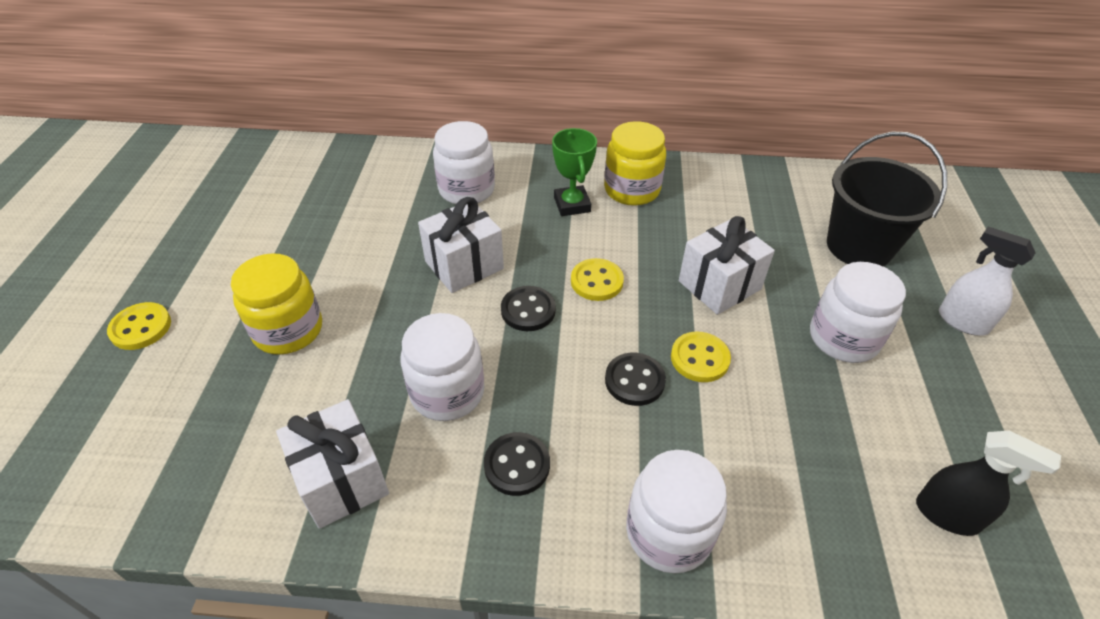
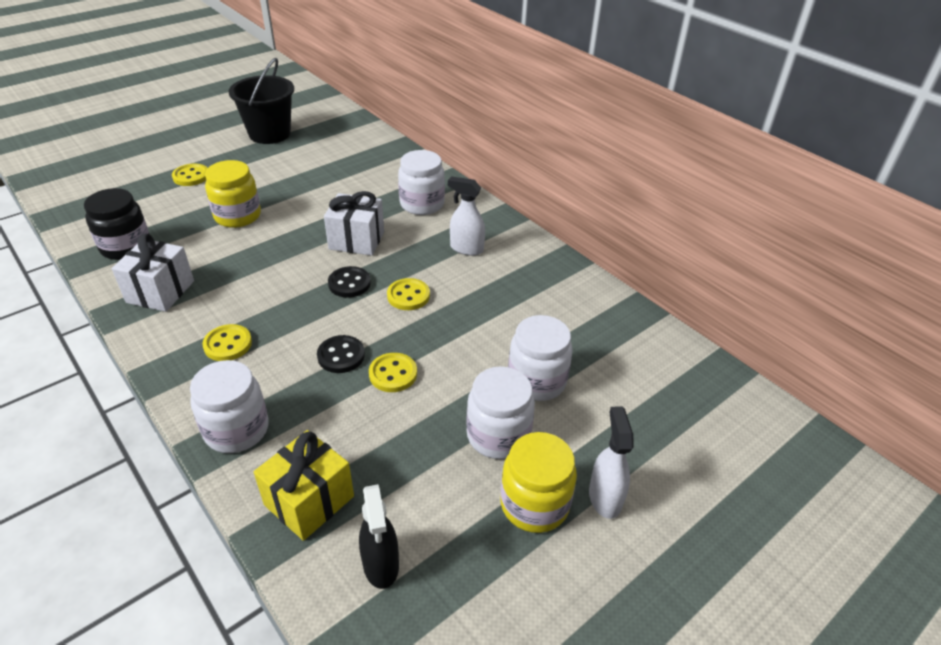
camera: 45 degrees right, 5 degrees down
(198, 470) = (126, 247): none -> black jar
(447, 392) = (253, 291): white jar -> white jar (536, 381)
(517, 465) = (228, 344): black button -> yellow button
(572, 204) = (466, 248): green trophy -> white spray bottle
(632, 190) = (517, 264): yellow jar -> yellow jar (534, 504)
(719, 285) = (475, 349): white gift -> none
(825, 525) = (309, 500): none -> yellow gift
(859, 246) = (616, 400): black bucket -> black bucket (270, 134)

